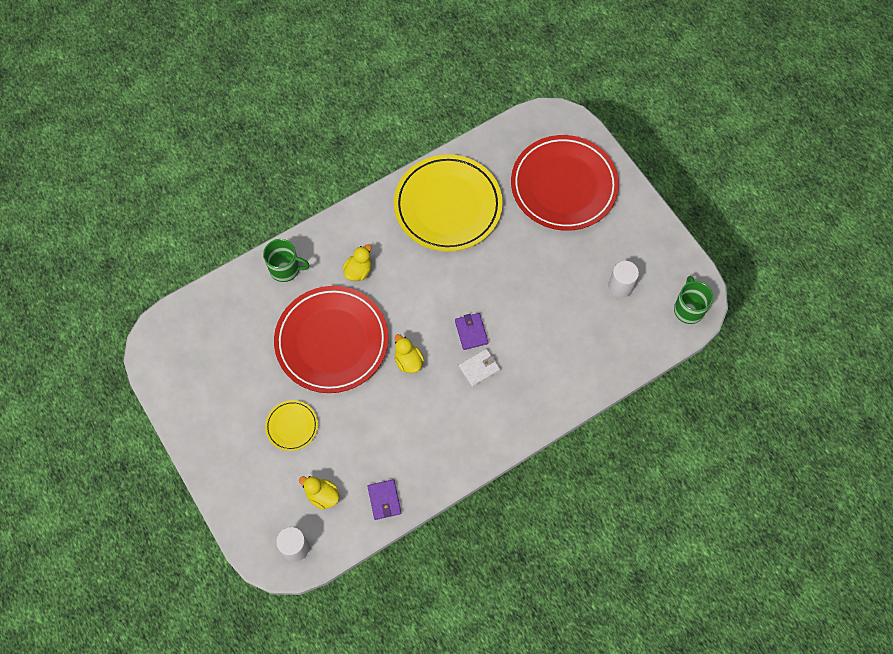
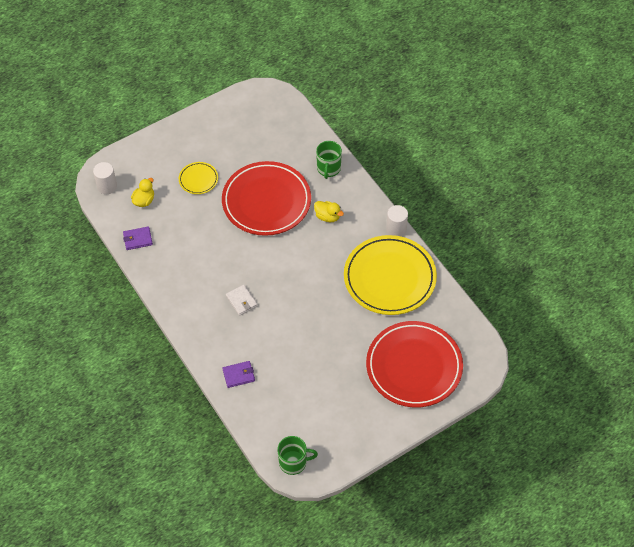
camera: 90 degrees right, 10 degrees down
(408, 361) = (249, 252): yellow duck -> none
(471, 332) = (273, 295): purple wallet -> purple wallet (238, 375)
(620, 286) = (315, 408): white cylinder -> white cylinder (396, 229)

